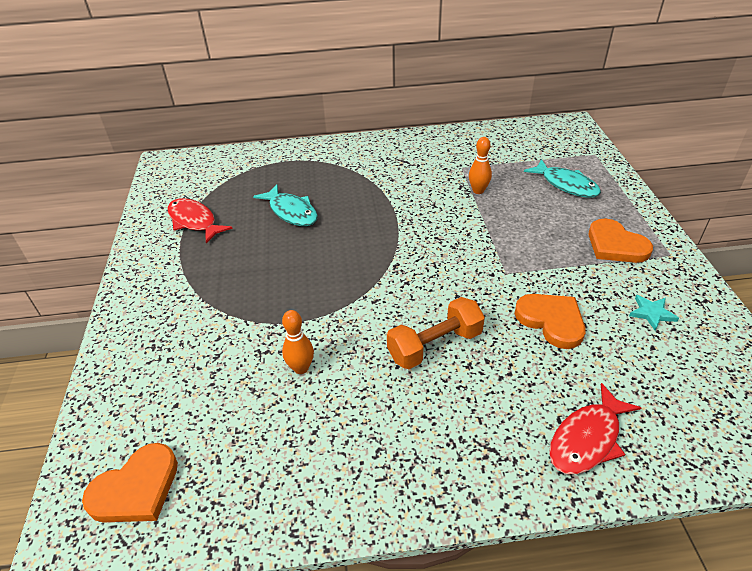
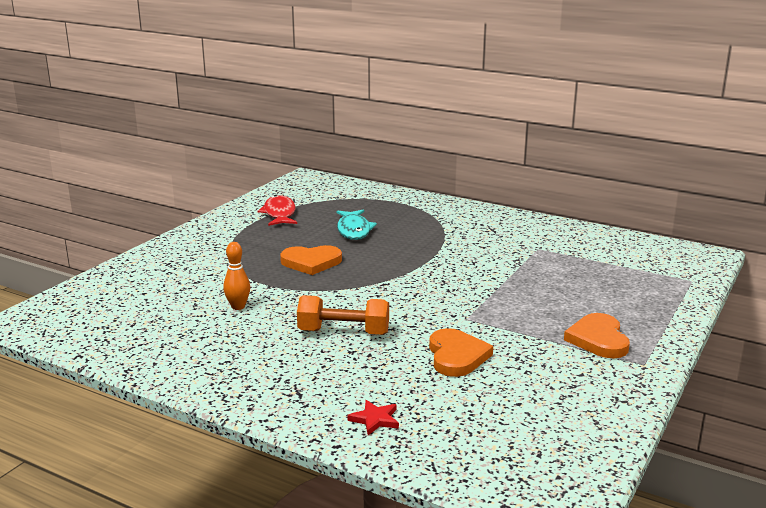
camera: 35 degrees right, 20 degrees down
(136, 488) = (76, 316): orange heart -> orange heart (311, 262)
(478, 191) = (527, 266): orange bowling pin -> none
(566, 185) = (621, 289): turquoise fish -> none
(587, 439) = (375, 419): red fish -> red star
(652, 313) = (554, 386): turquoise star -> none

